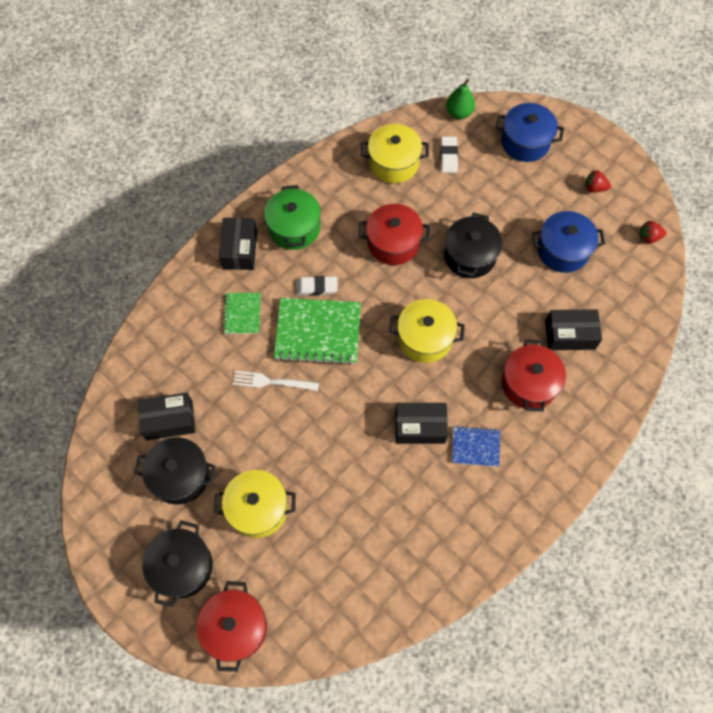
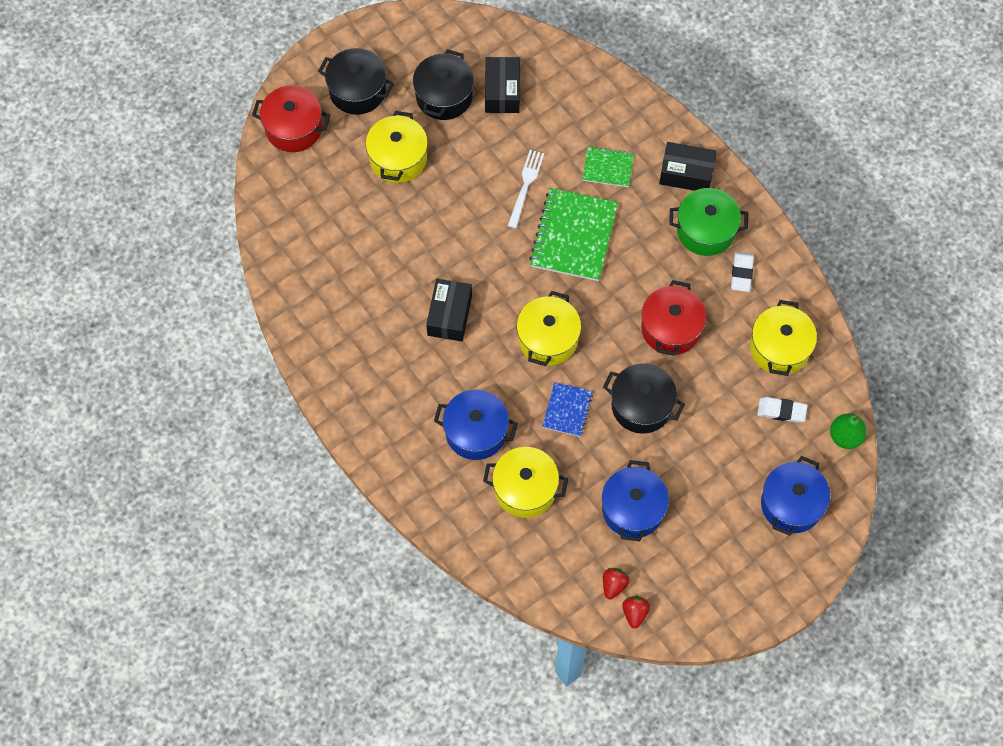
camera: 100 degrees right, 0 degrees up
(317, 287) = (628, 242): white eraser -> white eraser (741, 273)
(475, 447) = (417, 364): blue notebook -> blue notebook (567, 410)
(529, 384) = (476, 432): red pot -> blue pot
(570, 335) = (525, 489): black box -> yellow pot
(594, 188) = (713, 569): red strawberry -> red strawberry (614, 585)

